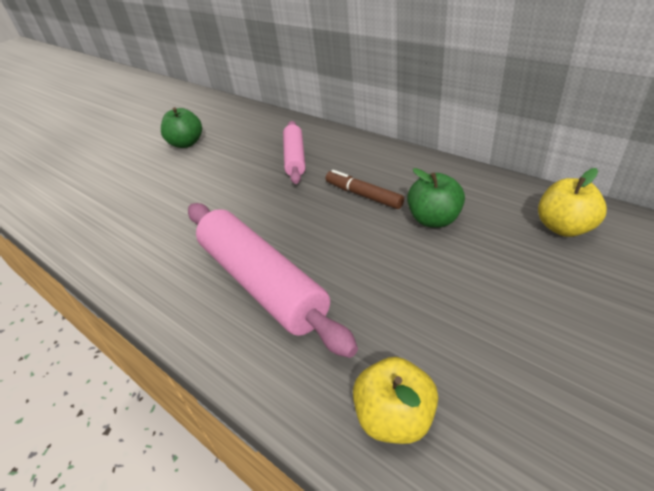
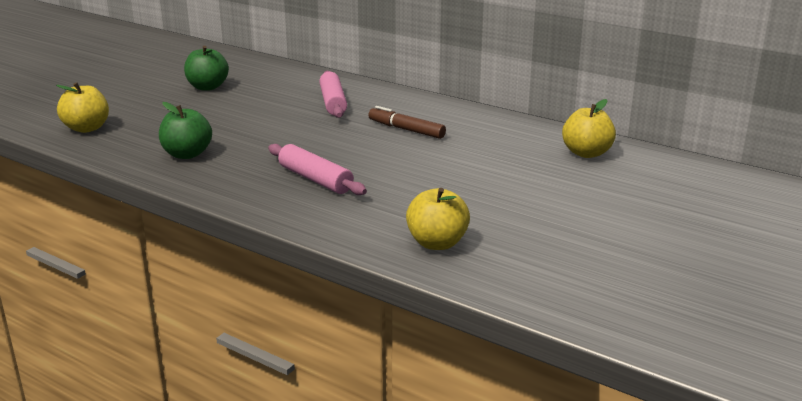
camera: 10 degrees left, 15 degrees down
(66, 205) = (87, 128): none -> yellow apple
(262, 282) = (315, 179): pink rolling pin -> pink rolling pin, size x0.58
(434, 219) = (473, 146): green apple -> green apple (187, 154)

